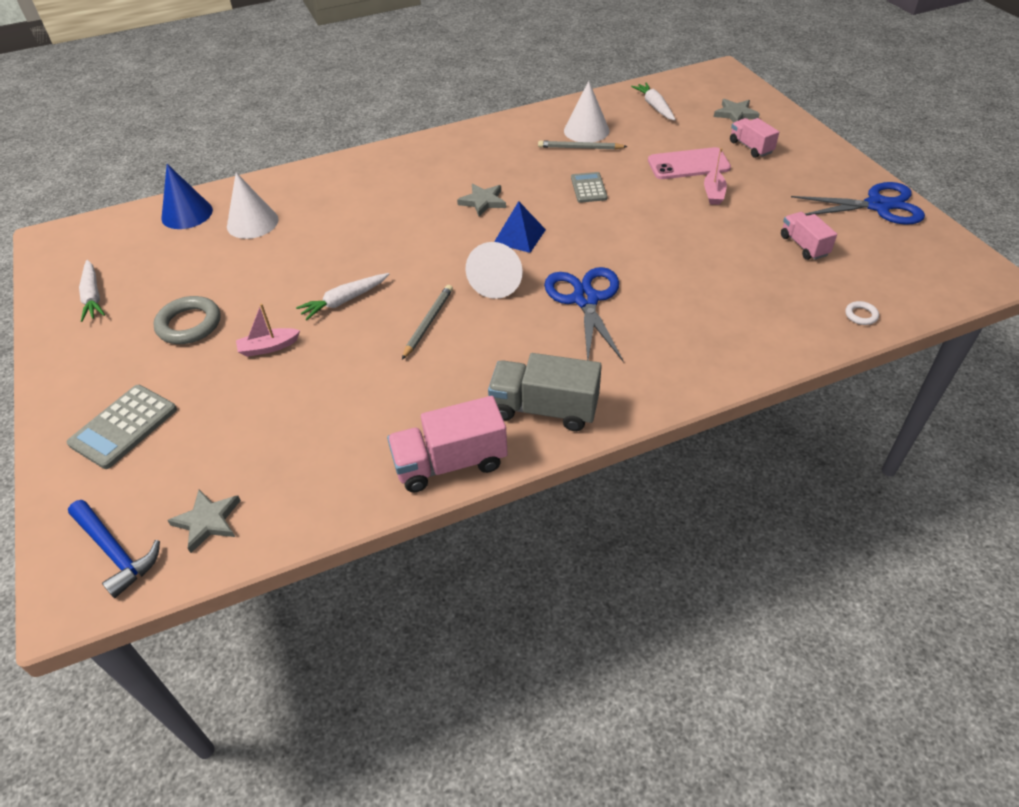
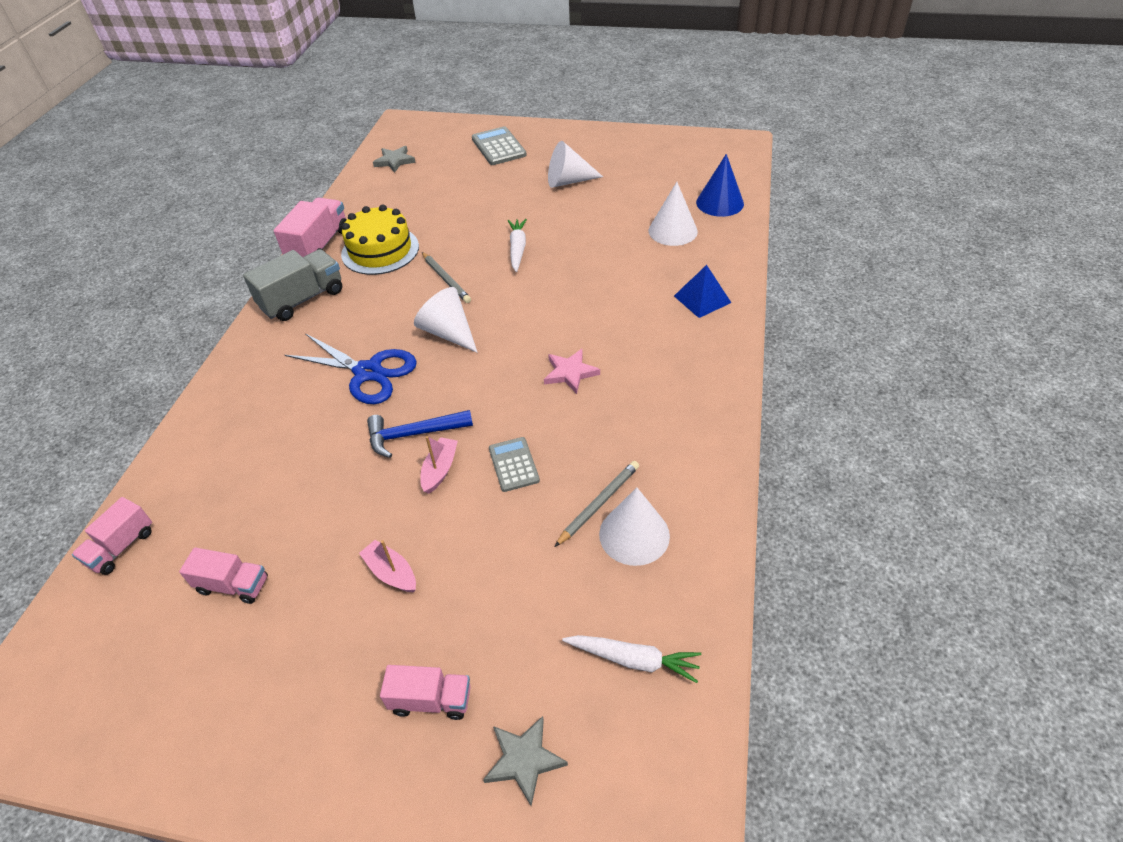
camera: 125 degrees right, 0 degrees up
(93, 296) = (644, 151): white carrot -> none
(115, 552) = (412, 135): blue hammer -> blue hammer (413, 434)
(189, 324) = (568, 181): grey ring -> white cone
(269, 347) = (506, 206): pink boat -> pink boat (440, 470)
(419, 401) = (380, 250): none -> yellow cake
(483, 201) = (570, 373): grey star -> pink star
(519, 236) = (491, 373): blue pyramid -> blue pyramid (702, 299)
(588, 188) = (513, 464): grey calculator -> grey calculator turned 135 degrees counterclockwise
(688, 164) = (465, 591): pink phone -> none
(861, 315) = (121, 547): white ring -> pink truck
(878, 206) = (185, 737): blue scissors -> none

